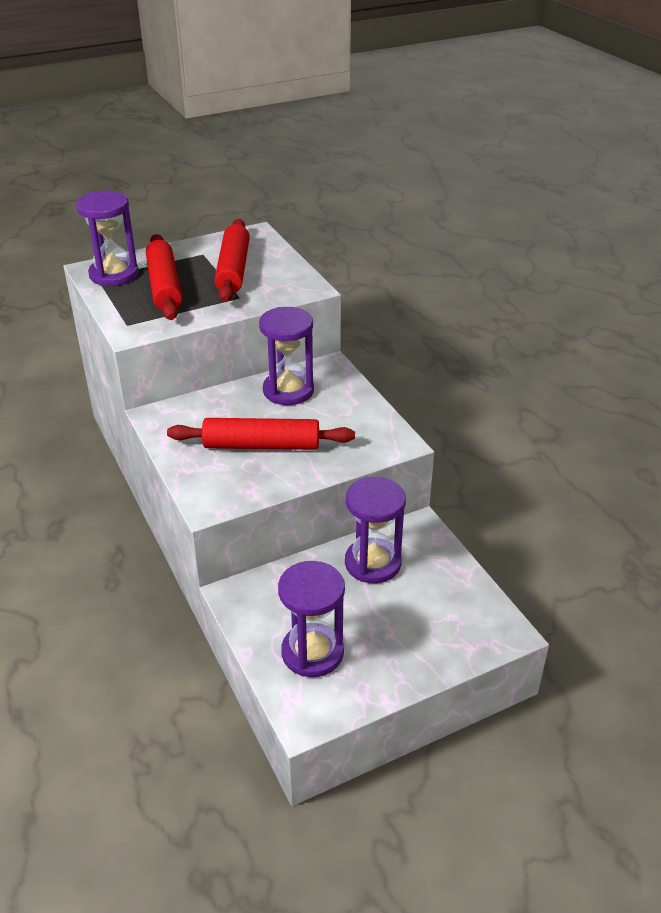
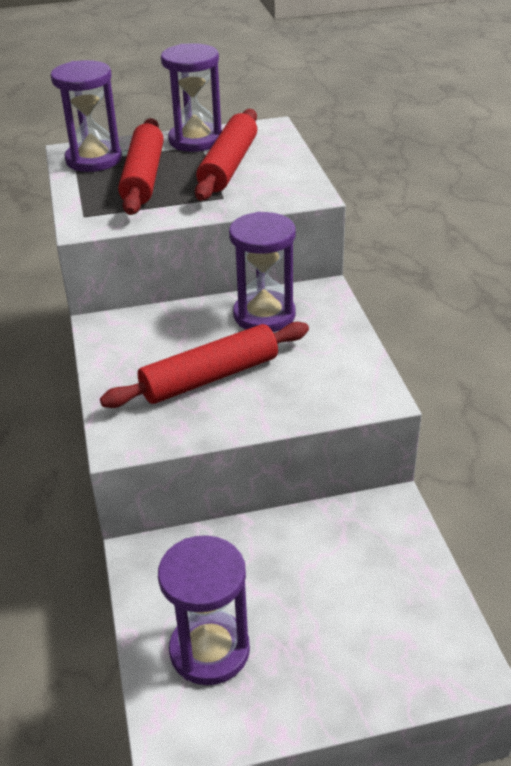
camera: 15 degrees right, 0 degrees up
(261, 445) = (209, 377): red rolling pin -> red rolling pin turned 45 degrees counterclockwise
(373, 563) = (320, 544): purple hourglass -> purple hourglass (196, 140)

